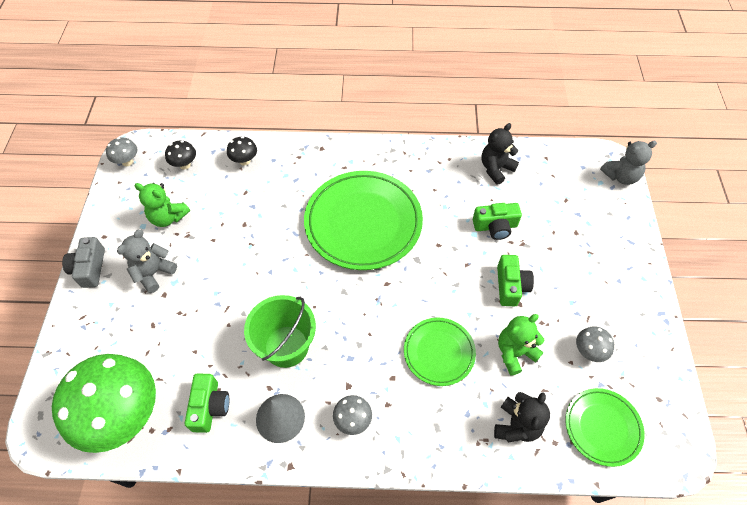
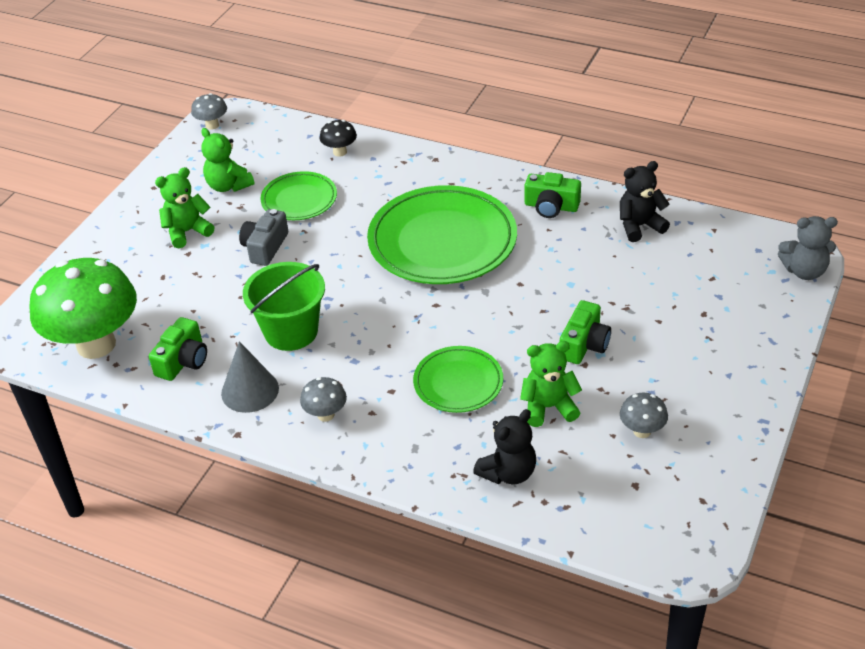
camera: 25 degrees right, 15 degrees down
(89, 268) = (125, 212): grey camera -> grey camera (265, 247)
(154, 273) = (187, 232): grey teddy bear -> green teddy bear
(185, 165) = (272, 141): black mushroom -> none
(495, 226) = (602, 283): green camera -> green camera (551, 206)
(602, 427) = (611, 505): green plate -> green plate (299, 200)

